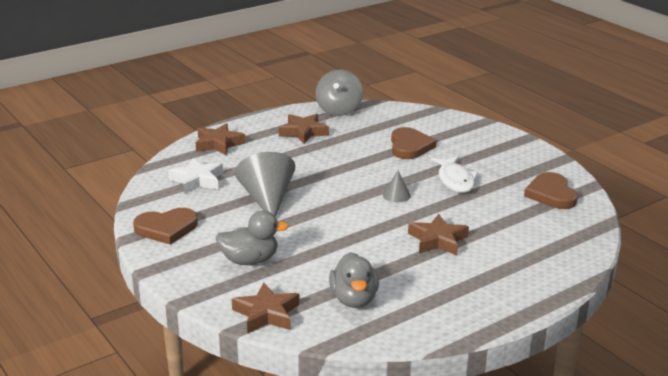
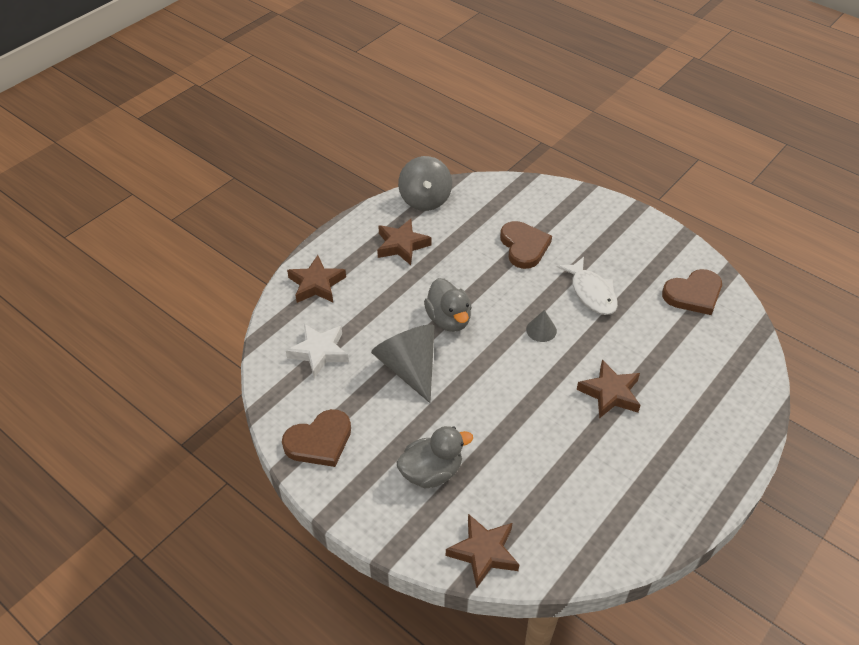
camera: 15 degrees left, 20 degrees up
(354, 299) = (563, 507): grey duck -> grey duck (449, 319)
(551, 194) = (693, 294): brown heart -> brown heart turned 90 degrees counterclockwise

